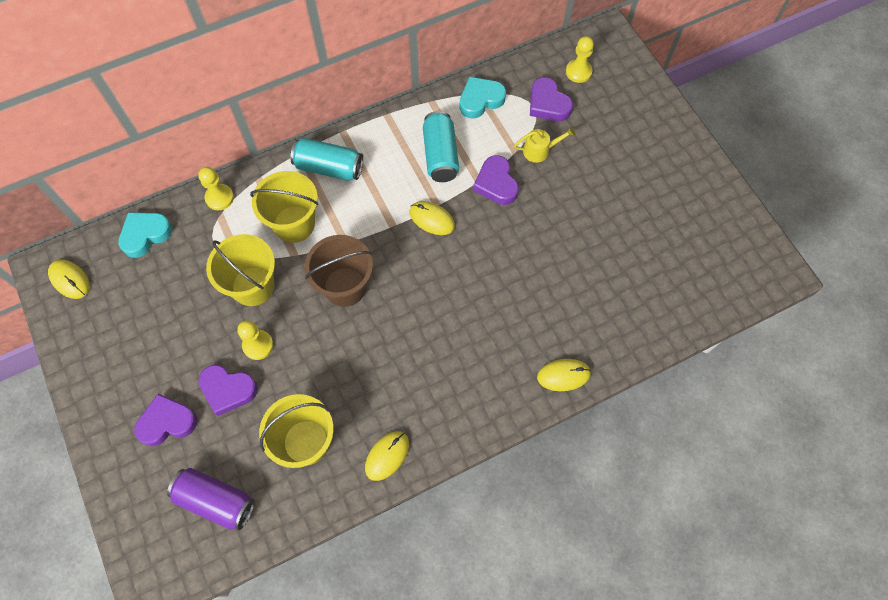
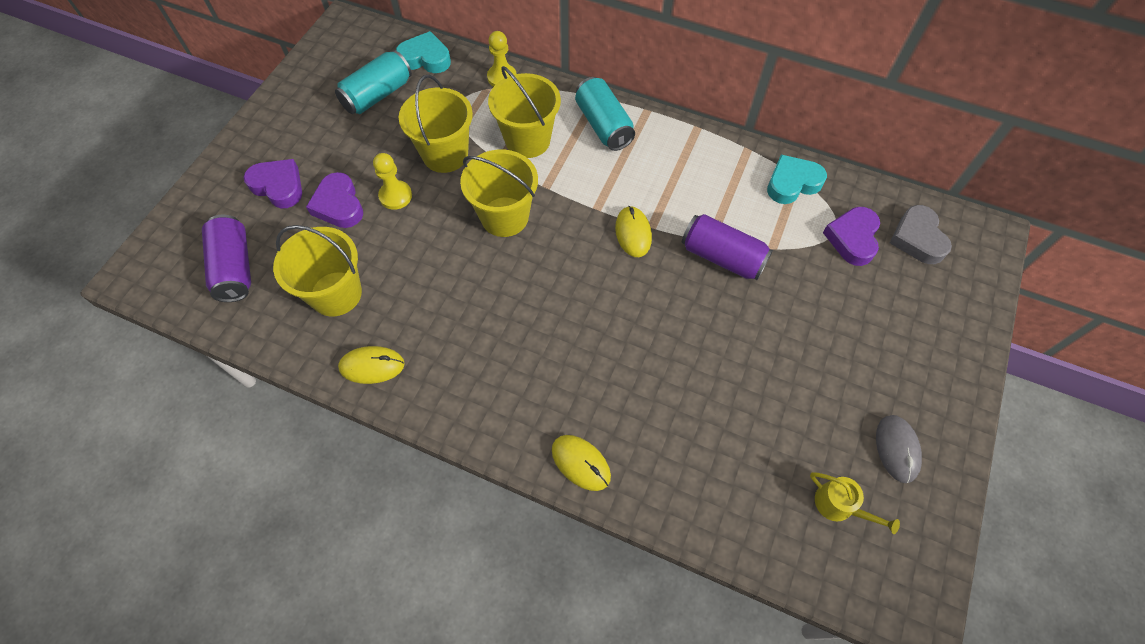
camera: 50 degrees right, 5 degrees down
(70, 280) = (347, 44): yellow mouse -> none
(345, 286) = (504, 217): brown bucket -> yellow bucket
(440, 155) = (702, 193): turquoise can -> turquoise can (377, 95)
(480, 100) = (792, 183): turquoise heart -> turquoise heart turned 45 degrees counterclockwise
(496, 183) = (722, 257): purple heart -> purple can
(539, 150) = (796, 267): yellow watering can -> yellow watering can (839, 505)
(578, 72) = (917, 238): yellow pawn -> grey heart
(691, 201) = (897, 449): none -> grey mouse

